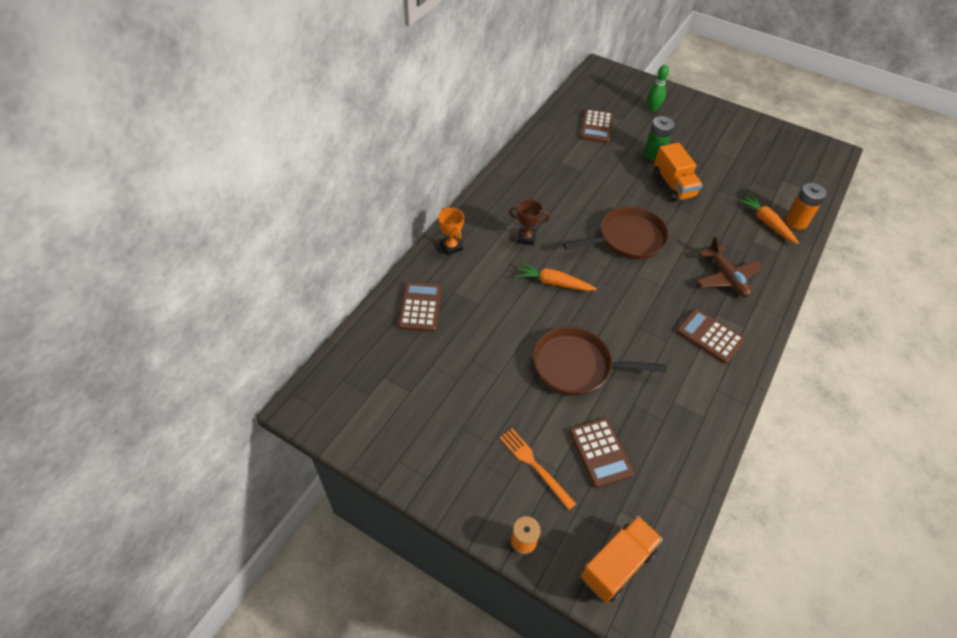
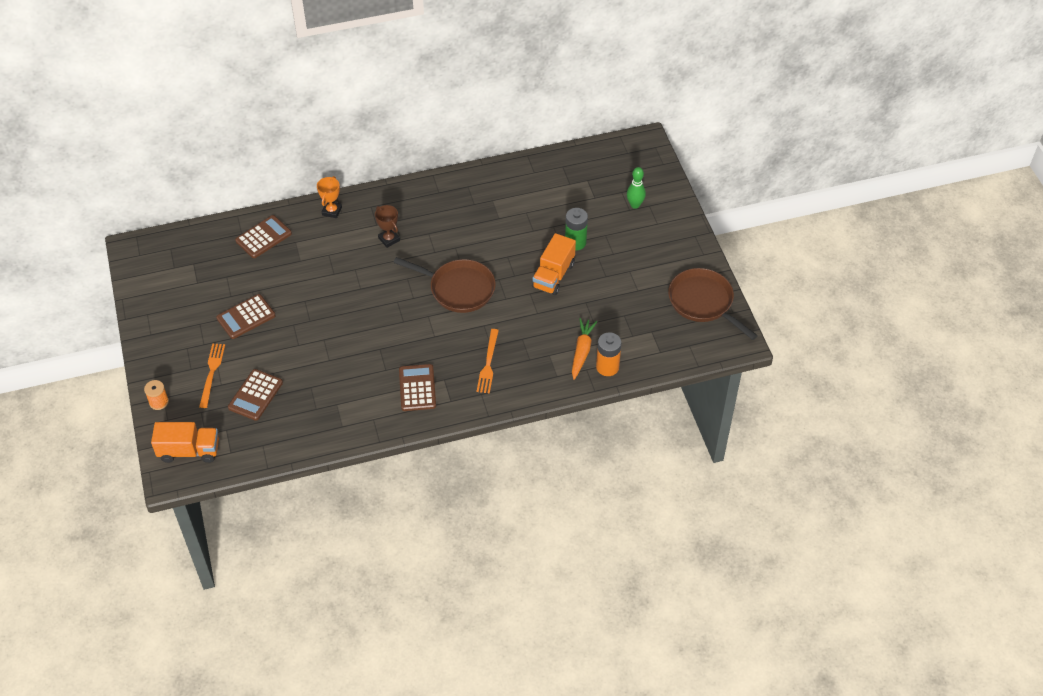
camera: 45 degrees right, 0 degrees up
(553, 283) = (365, 281): orange carrot -> none
(577, 366) = (308, 341): brown pan -> brown pan (703, 302)
(596, 127) = (563, 190): brown calculator -> brown calculator (246, 317)
(726, 277) = (488, 363): brown plane -> orange fork

